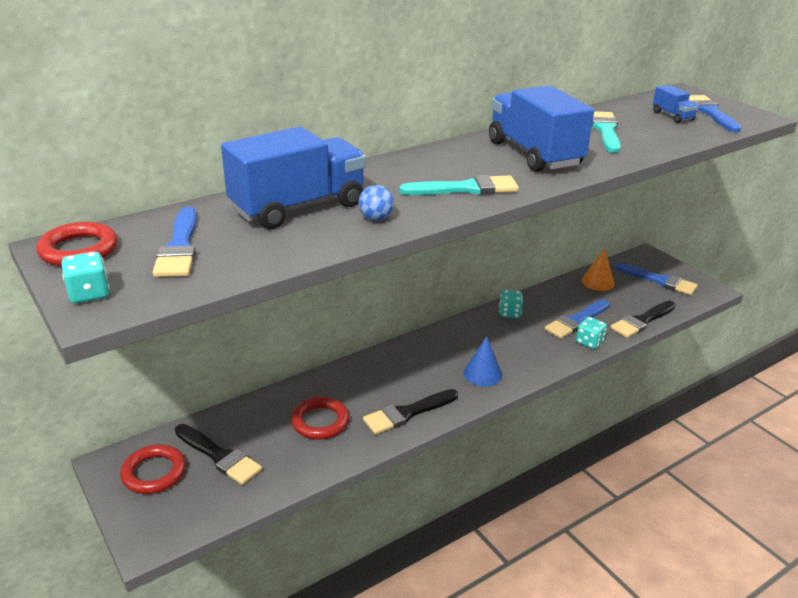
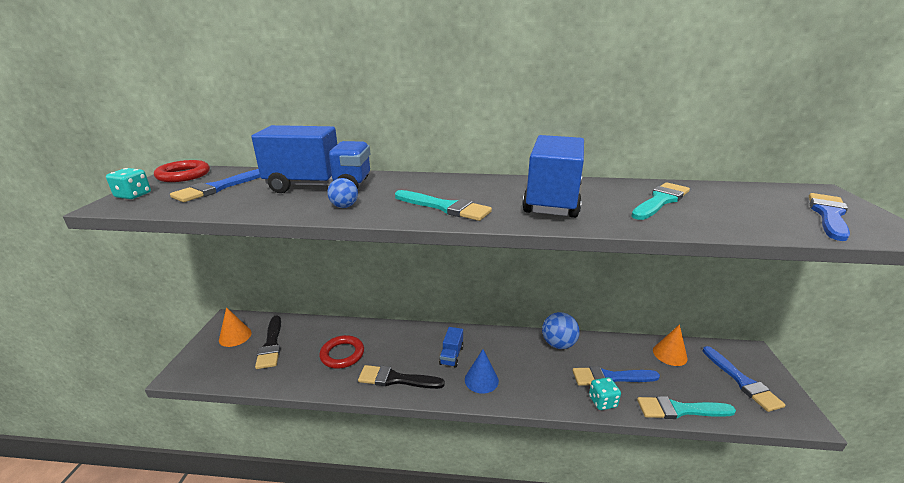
camera: 40 degrees right, 5 degrees down
(154, 473) = (235, 336): red ring -> orange cone
(510, 313) = (558, 344): turquoise dice -> blue ball
(642, 321) = (680, 409): black brush -> turquoise brush
(672, 116) = (767, 207): blue truck -> blue truck (451, 355)

